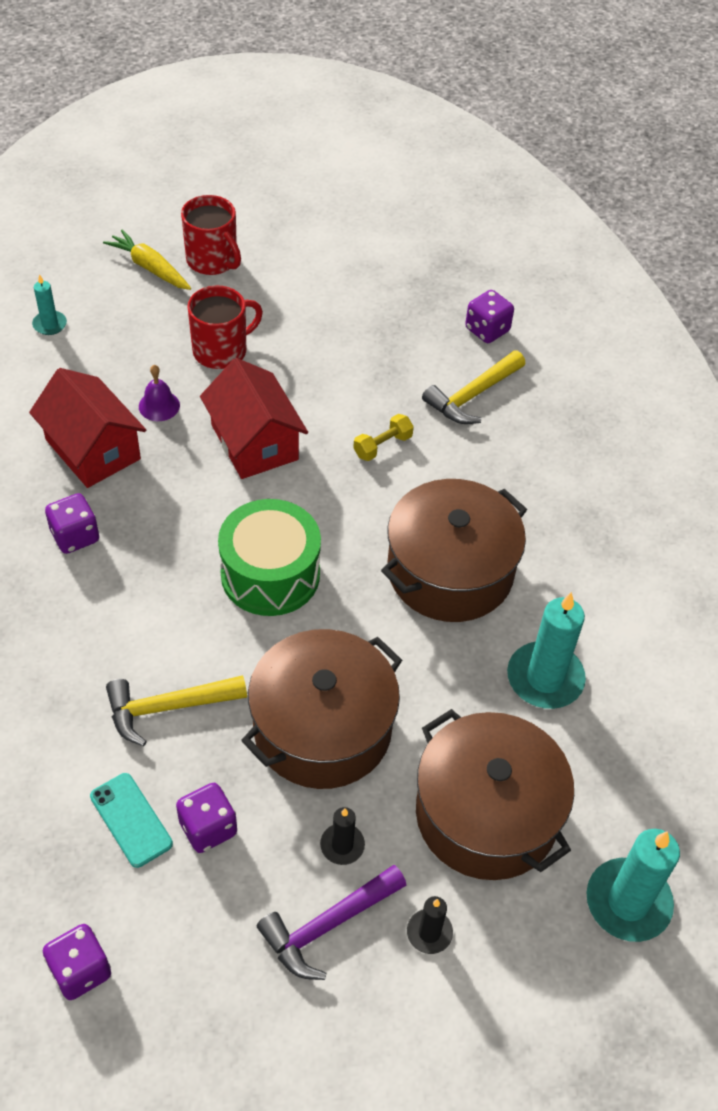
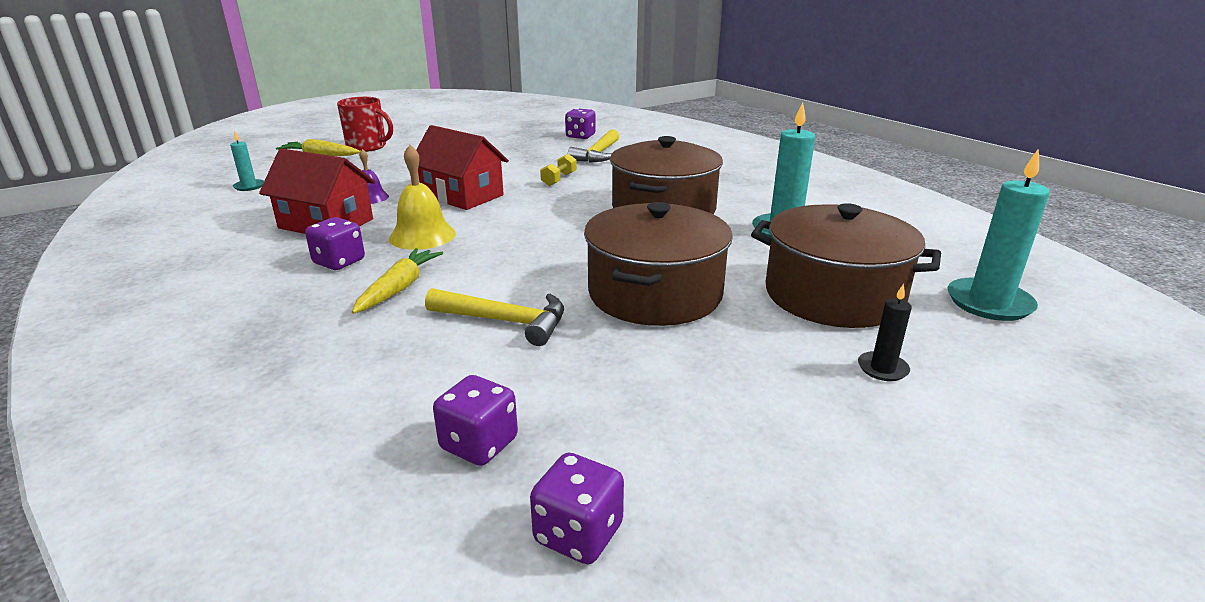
camera: 25 degrees left, 25 degrees down
(106, 610) = (399, 288): none -> yellow carrot
(131, 820) = (532, 396): turquoise phone -> none
(167, 708) = (506, 321): yellow hammer -> yellow hammer turned 120 degrees counterclockwise
(171, 517) = (422, 236): none -> yellow bell
(208, 828) = (616, 376): purple dice -> purple dice (479, 444)
(221, 350) = (403, 171): red mug -> none
(270, 574) = (531, 240): green drum -> none
(327, 926) = (796, 397): purple hammer -> none
(342, 845) = (747, 346): black candle -> none

